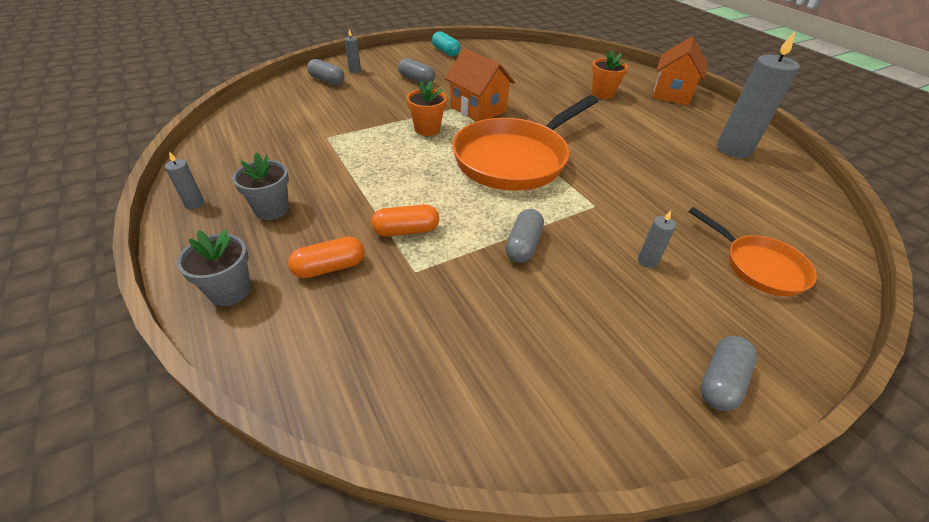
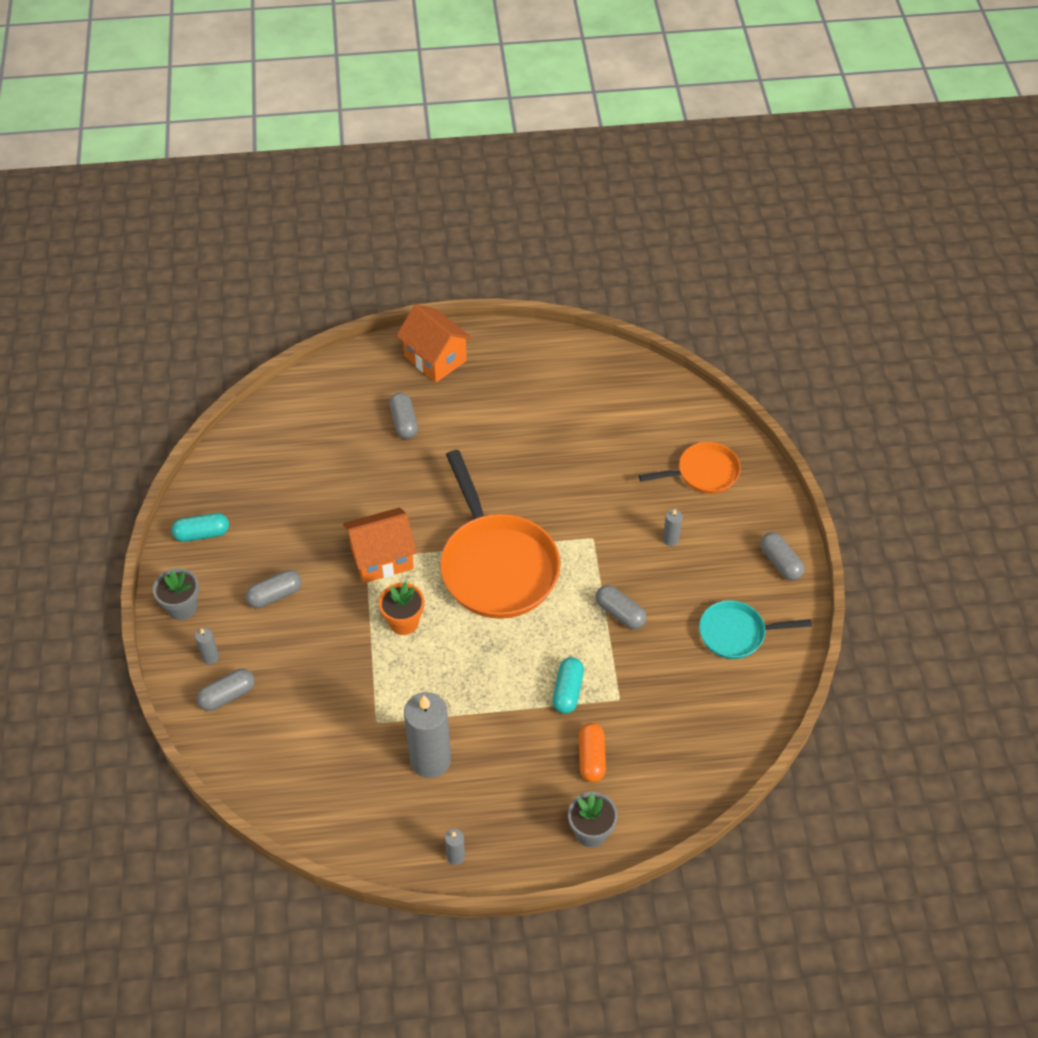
camera: 65 degrees left, 10 degrees up
(272, 209) = (492, 791): grey flower pot -> grey flower pot (182, 607)
(406, 231) = (568, 691): orange capsule -> turquoise capsule
(572, 360) = (736, 633): none -> turquoise pan
(602, 94) = (404, 422): orange flower pot -> grey capsule
(733, 149) = (560, 380): grey candle -> grey candle (430, 760)

